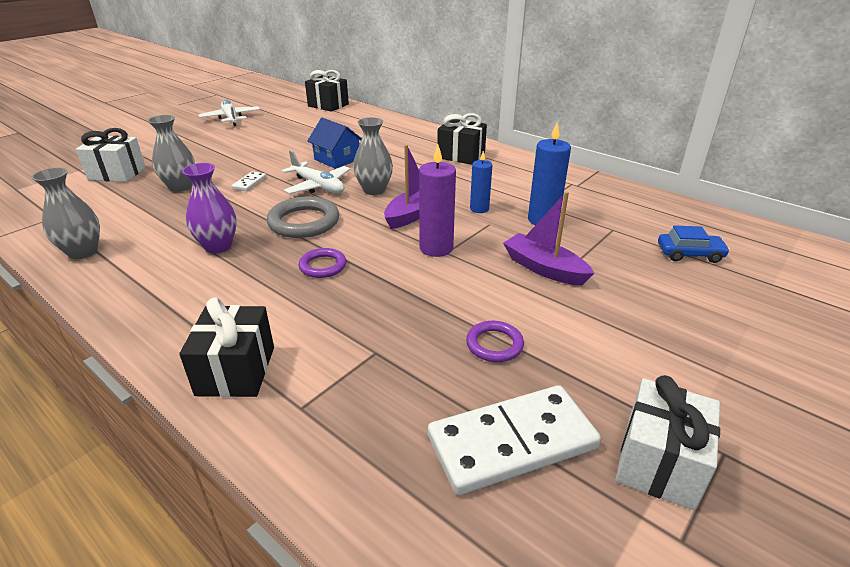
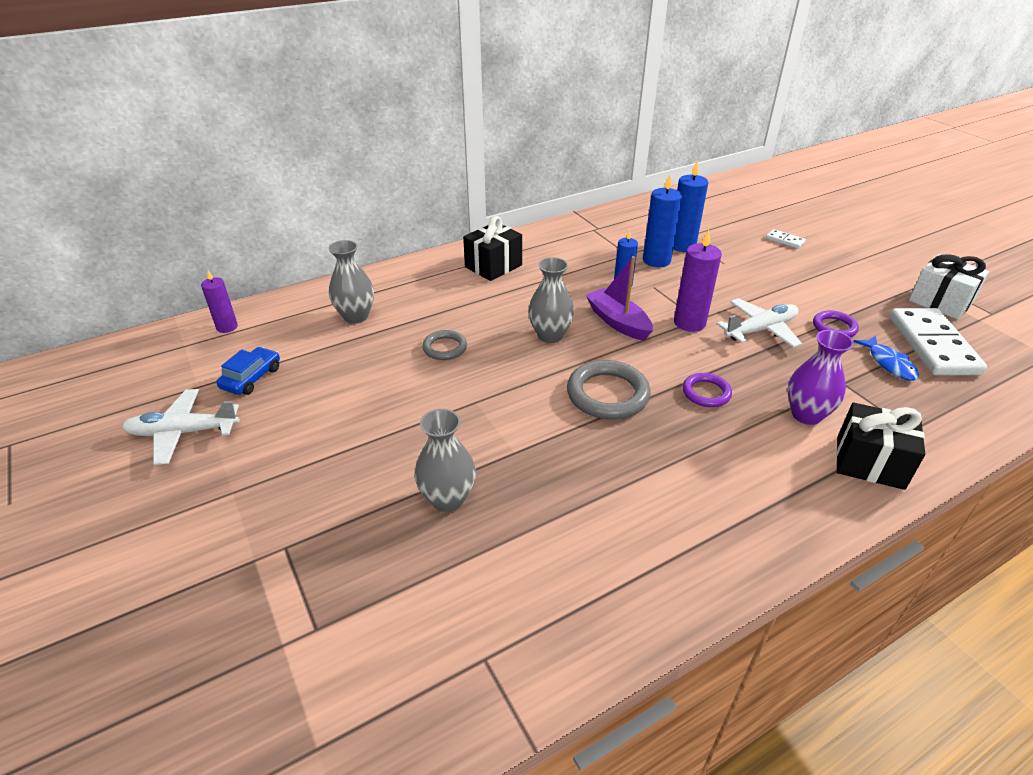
camera: 70 degrees left, 5 degrees up
(83, 252) = (619, 601): grey vase -> grey vase (356, 316)
(117, 173) = (342, 582): white gift -> none
(218, 246) = (643, 465): purple vase -> purple vase (806, 414)
(249, 183) = (475, 428): white domino -> white domino (785, 240)
(318, 186) = (518, 373): white plane -> white plane (761, 330)
(328, 105) = (227, 327): black gift -> purple candle
(337, 159) = (445, 348): blue house -> grey ring
(436, 392) = (889, 363): none -> blue fish
(544, 268) = (735, 281): purple boat -> none
(592, 230) = (682, 245): none -> blue candle
(689, 254) = (728, 222): blue car -> blue car (251, 378)

